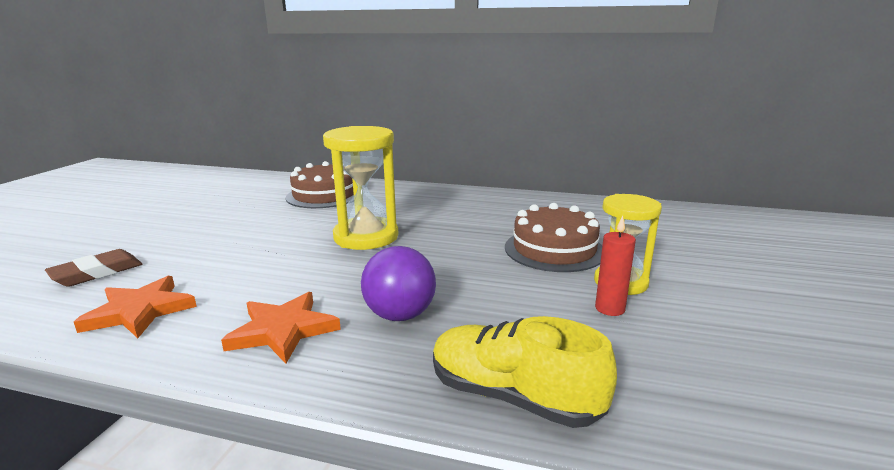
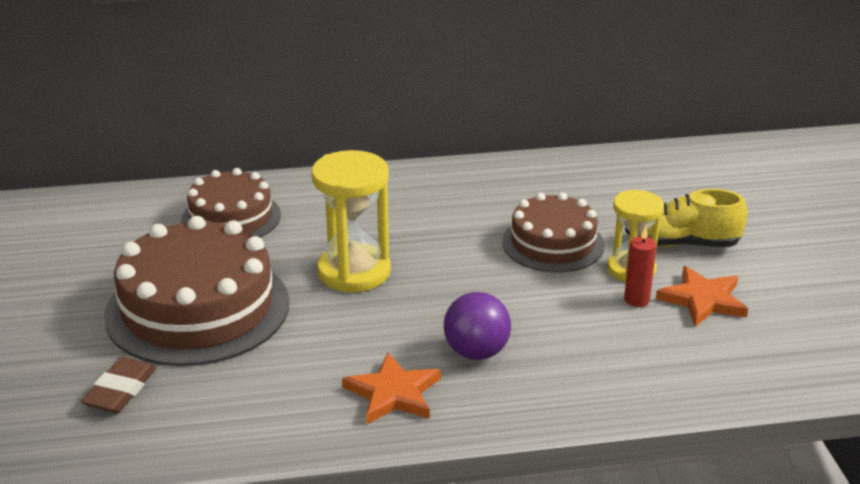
camera: 25 degrees left, 10 degrees up
(140, 311) = (237, 414): orange star -> orange star (703, 300)
(228, 236) = (198, 308): none -> brown cake
(513, 397) = (613, 393): yellow shoe -> yellow shoe (681, 244)

